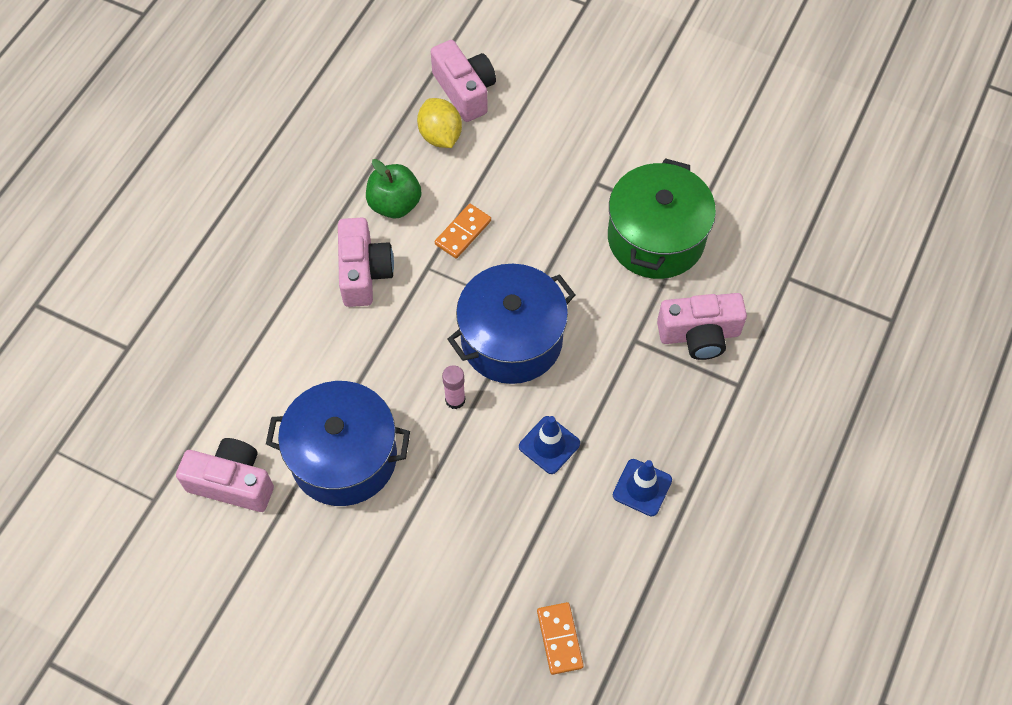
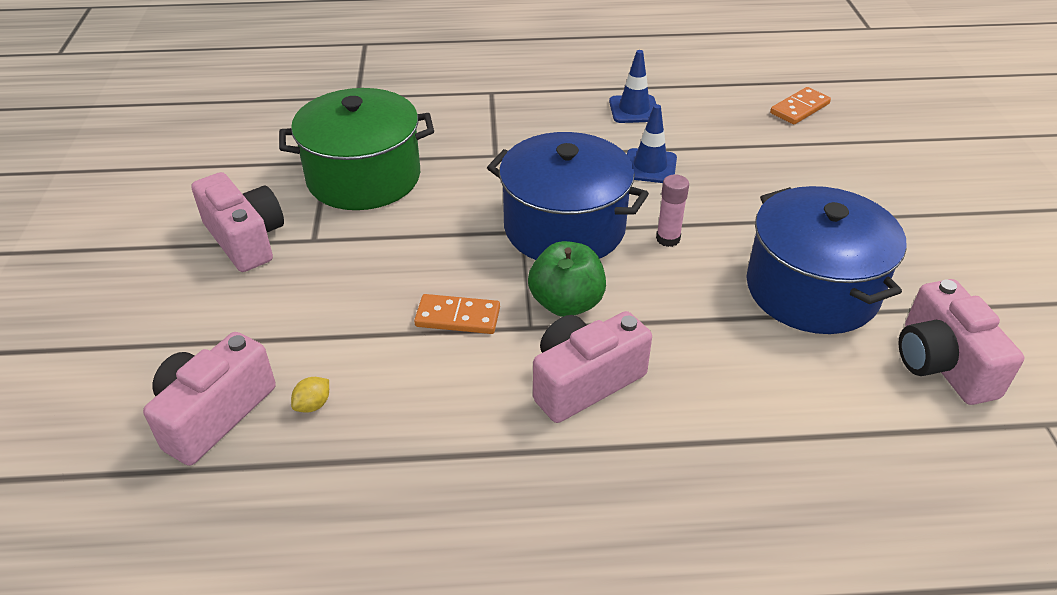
camera: 120 degrees left, 20 degrees down
(395, 204) = (459, 400): green apple -> green apple (566, 303)
(440, 136) = (313, 405): yellow lemon -> yellow lemon, size x0.48
(699, 335) = (458, 123): pink camera -> pink camera (246, 239)

